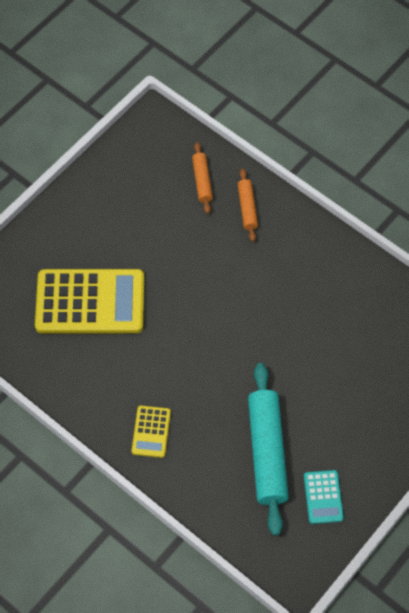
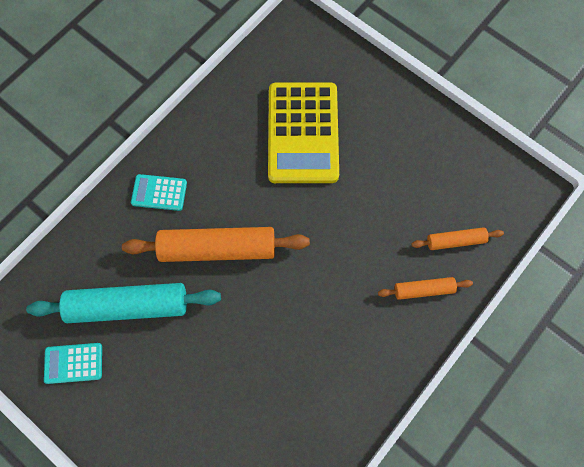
camera: 90 degrees right, 10 degrees up
(151, 432) = (159, 193): yellow calculator -> turquoise calculator
(209, 375) = (218, 248): none -> orange rolling pin

